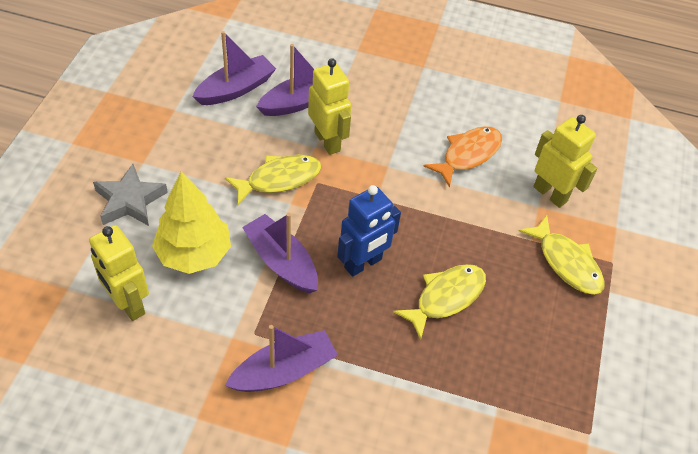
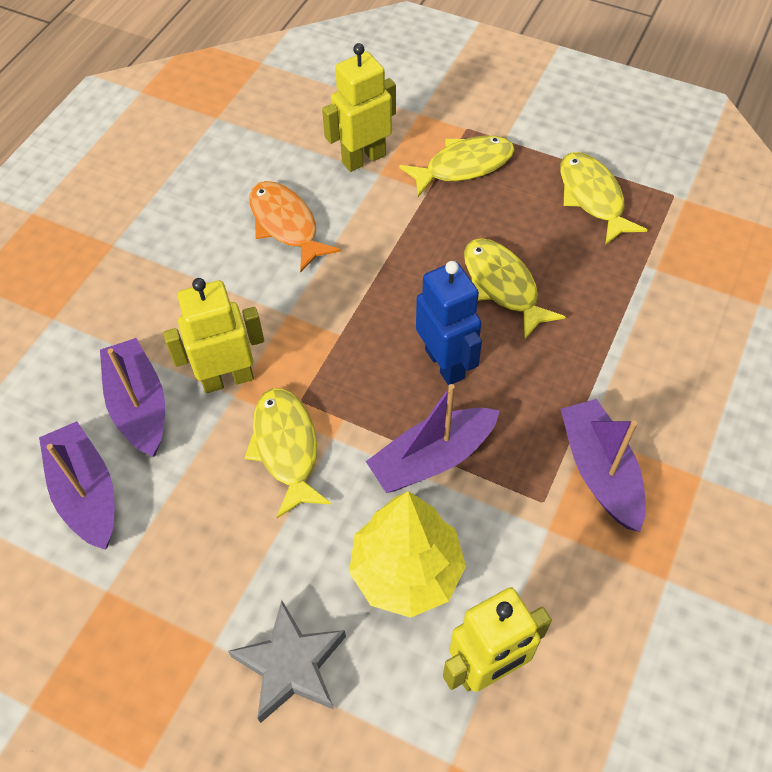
camera: 75 degrees left, 5 degrees up
(563, 363) = (592, 197): none -> yellow fish

